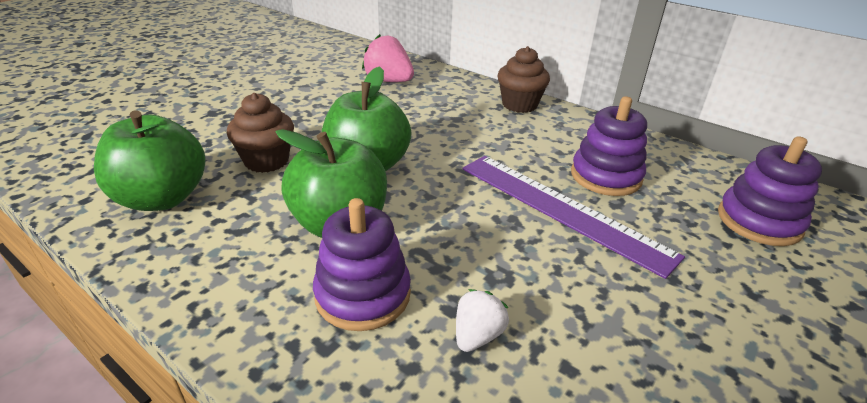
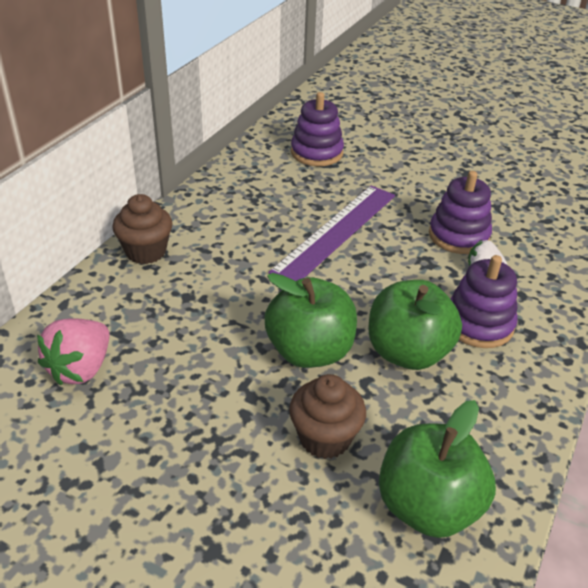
camera: 100 degrees left, 5 degrees up
(605, 176) = (279, 208): purple stacking toy -> purple stacking toy (458, 236)

